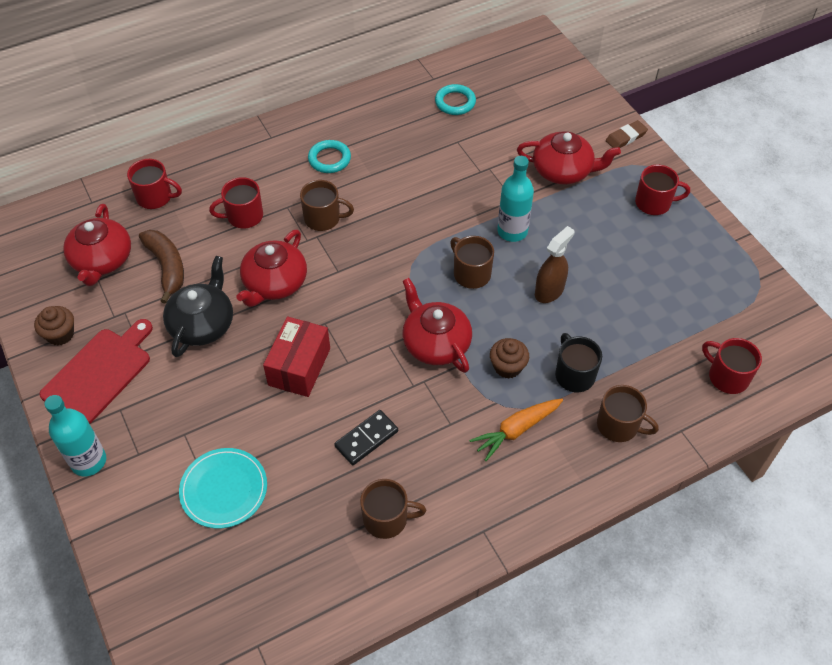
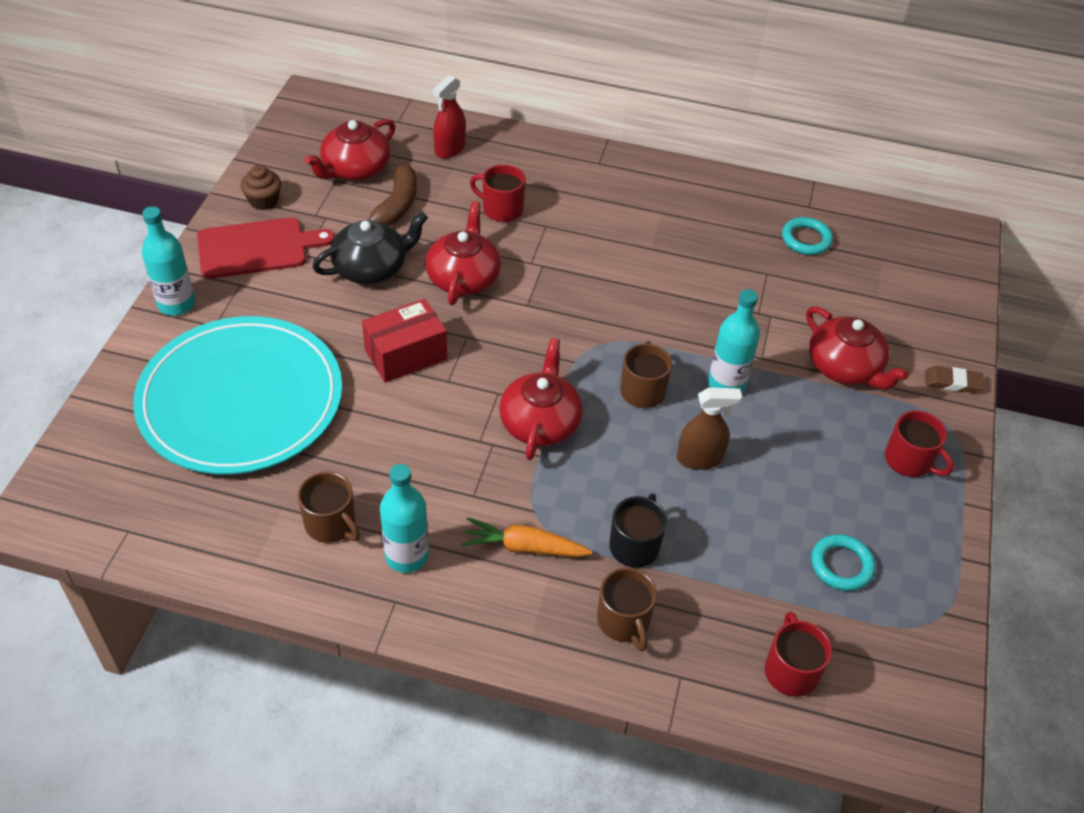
camera: 40 degrees right, 5 degrees down
(155, 197) = (449, 149): red mug -> red spray bottle
(224, 489) = (241, 399): turquoise plate -> turquoise plate, size x2.14
(274, 283) = (463, 277): red teapot -> red teapot turned 120 degrees clockwise
(323, 218) = (565, 255): brown mug -> none
(329, 159) = (628, 212): turquoise ring -> turquoise ring (841, 565)
(366, 439) = (390, 450): black domino -> none
(456, 497) = (406, 556): none -> turquoise bottle
(507, 367) = (580, 490): brown cupcake -> none

